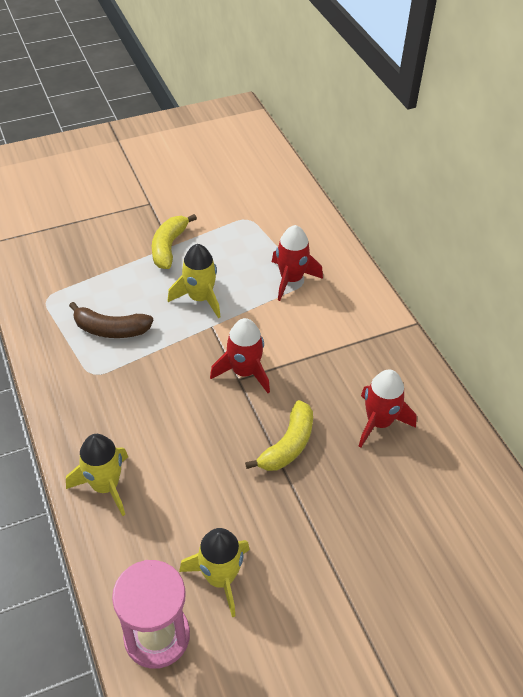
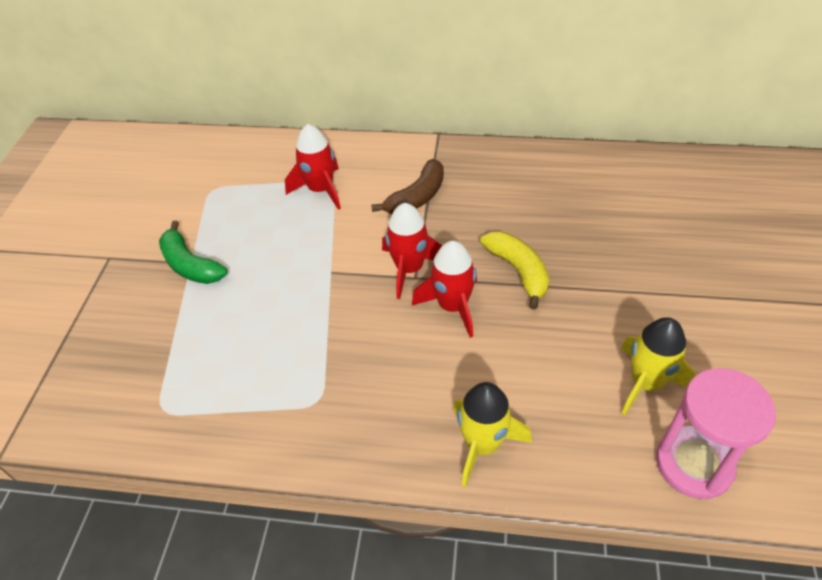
camera: 55 degrees left, 0 degrees up
(111, 329) = (265, 361): brown banana -> brown banana (417, 197)
(168, 247) = (190, 265): yellow banana -> green banana
(200, 298) = (286, 267): yellow rocket -> none
(379, 422) = (530, 200): red rocket -> red rocket (453, 306)

